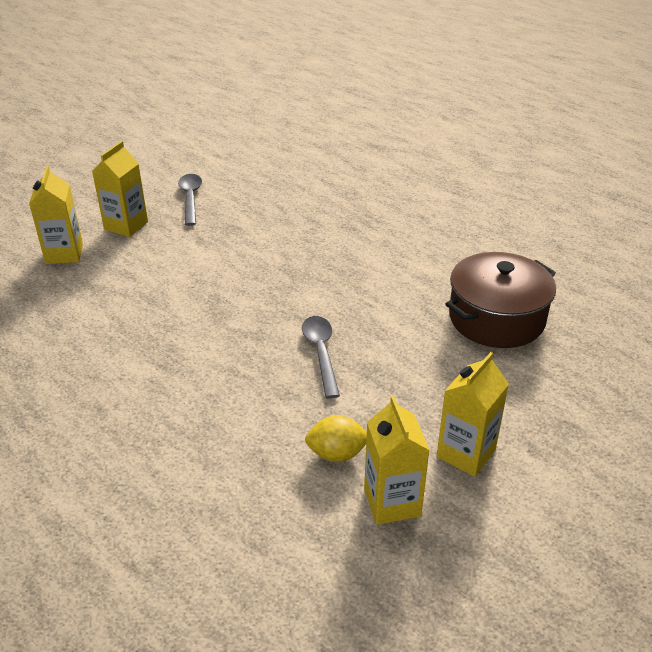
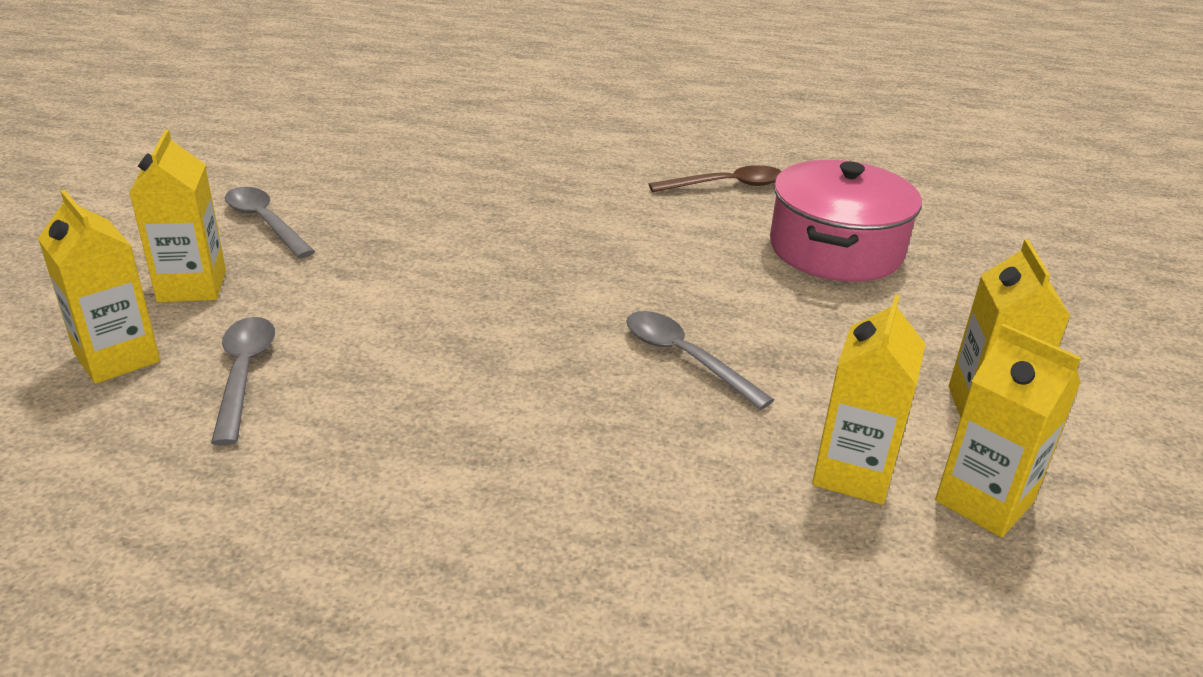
camera: 35 degrees left, 5 degrees down
(106, 281) = (244, 374): none -> grey spoon
(337, 454) = (853, 473): yellow lemon -> yellow carton
(475, 251) = (726, 185): none -> brown spoon
(496, 318) = (836, 249): brown pot -> pink pot

